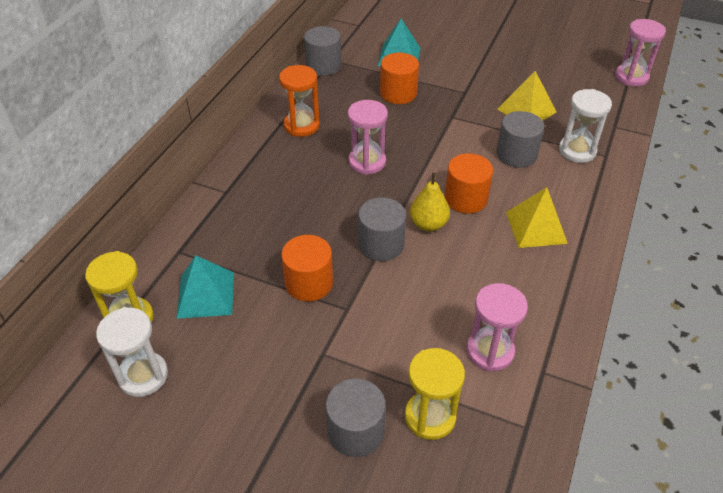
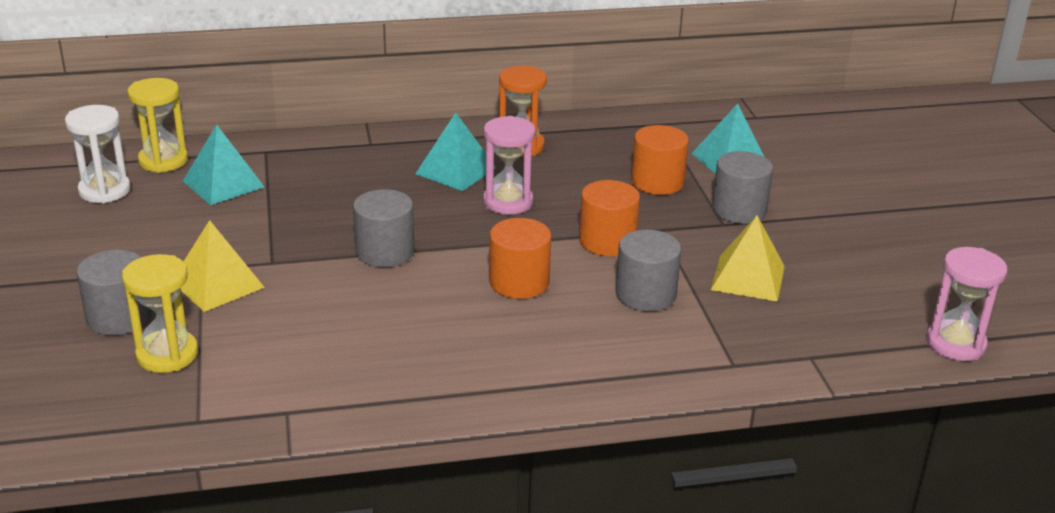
camera: 55 degrees right, 15 degrees down
(305, 167) = (456, 170): none -> turquoise pyramid
(309, 283) = (288, 230): orange cylinder -> orange cylinder (607, 241)
(323, 65) = (643, 123): grey cylinder -> grey cylinder (739, 210)
(428, 224) = (448, 271): yellow pear -> none
(490, 351) = (287, 367): pink hourglass -> none
(536, 227) = (523, 345): yellow pyramid -> yellow pyramid (217, 284)
(577, 151) = (713, 338): white hourglass -> none

